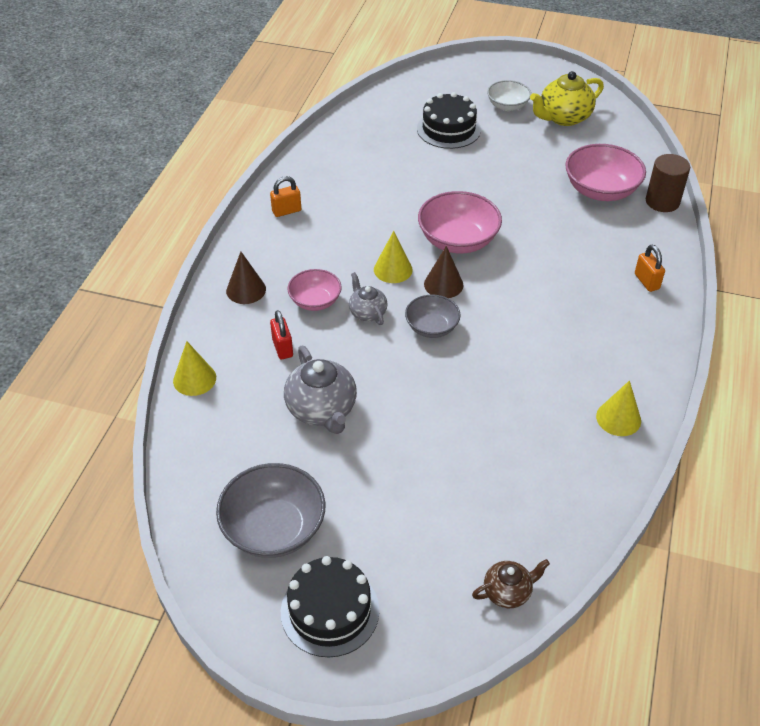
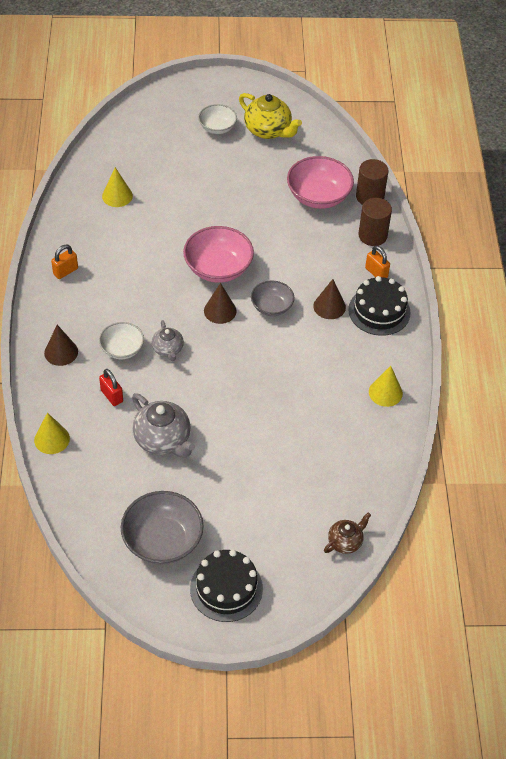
camera: 20 degrees left, 5 degrees up
(315, 301) = (122, 349): pink bowl -> white bowl
(367, 312) = (168, 349): grey teapot -> grey teapot turned 150 degrees counterclockwise
(393, 269) = (175, 306): yellow cone -> yellow cone (117, 196)
(432, 327) = (223, 350): grey bowl -> grey bowl (271, 307)
(448, 129) = (174, 161): black cake -> black cake (379, 311)
(563, 117) = (268, 130): yellow teapot -> yellow teapot turned 90 degrees counterclockwise
(577, 306) = (329, 306): none -> brown cone
(654, 241) = (372, 235): none -> brown cylinder

